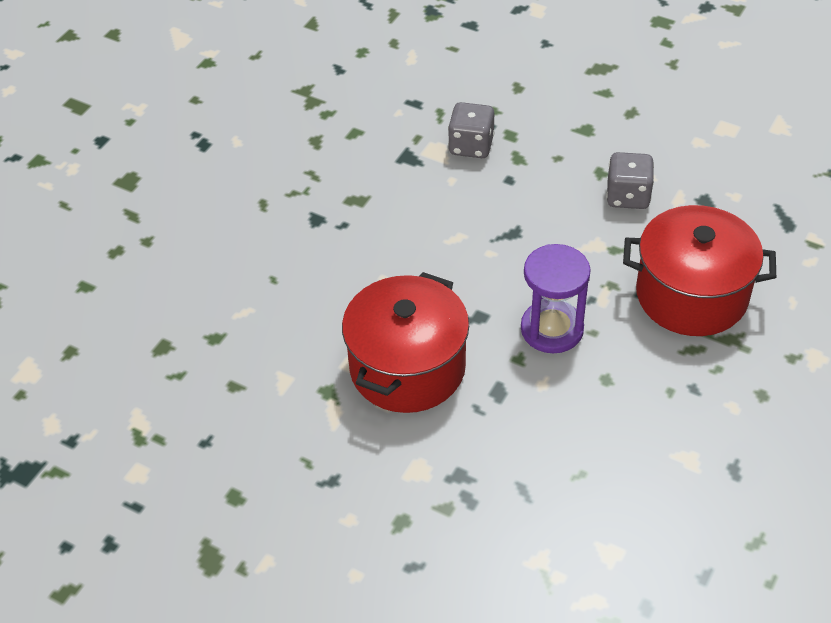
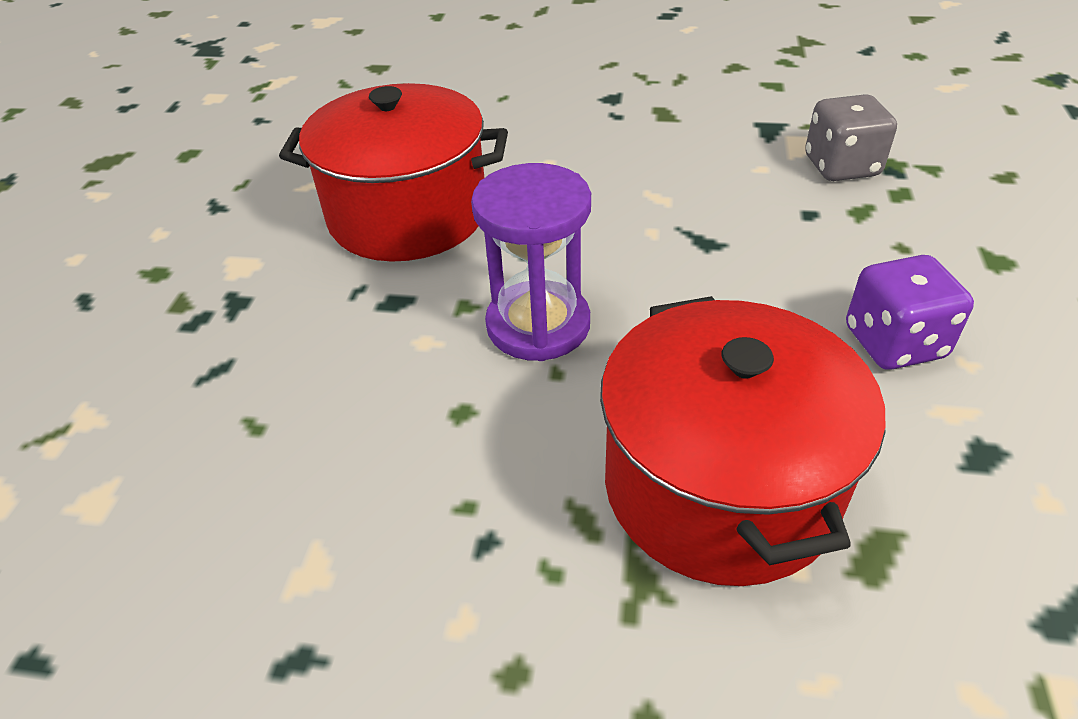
camera: 70 degrees right, 5 degrees down
(628, 196) = (894, 343): grey dice -> purple dice

